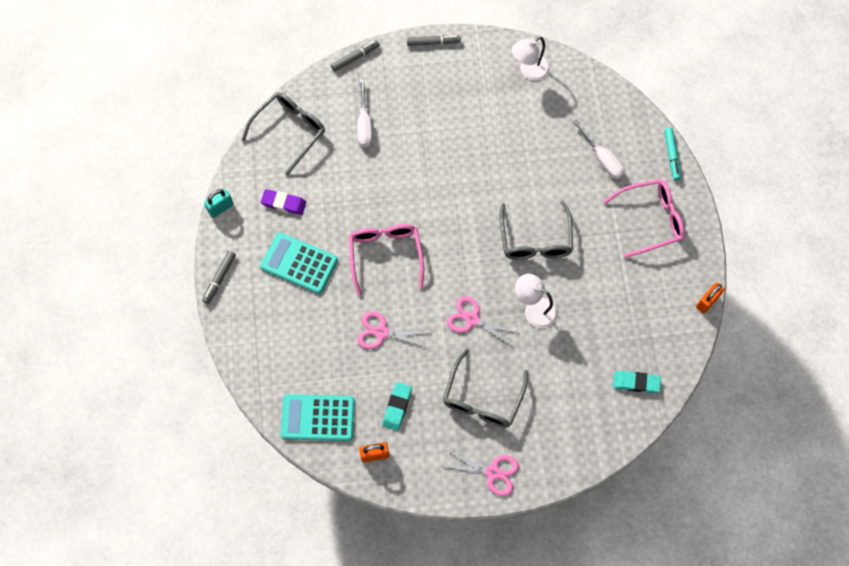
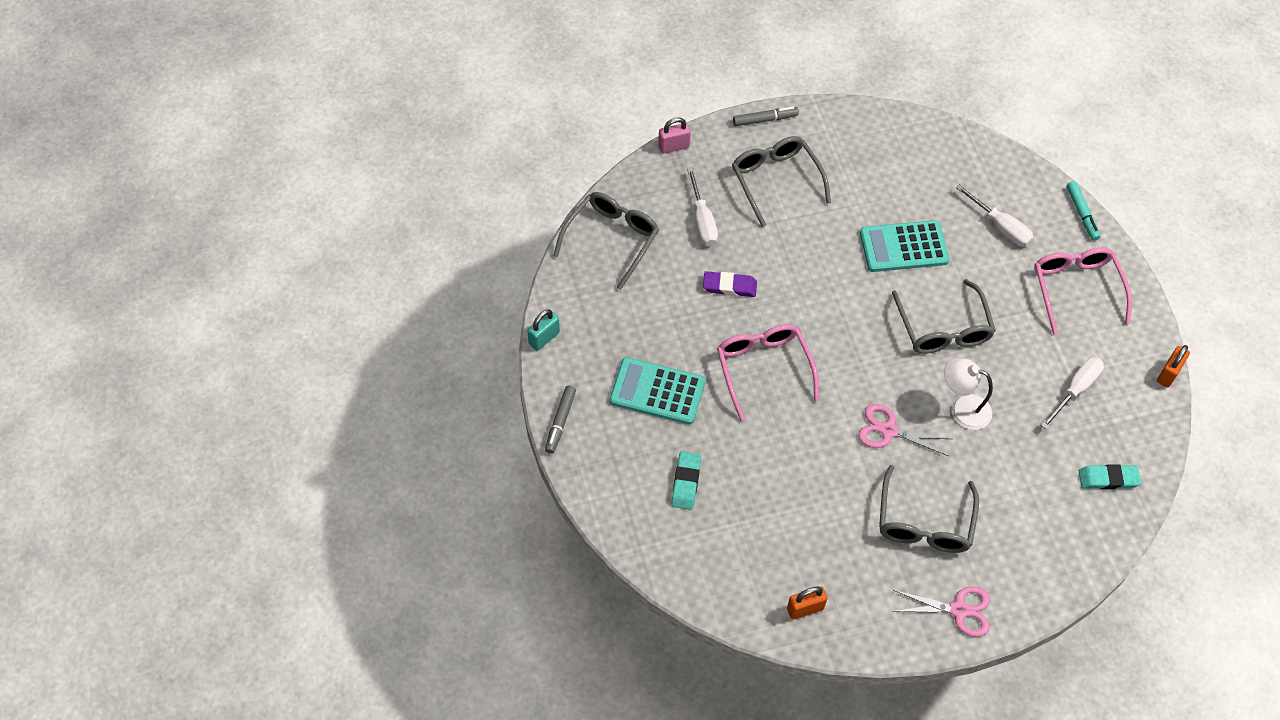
camera: 10 degrees left, 10 degrees down
(284, 203) = (622, 323): purple eraser -> purple eraser (729, 286)
(318, 418) = (722, 573): turquoise calculator -> turquoise calculator (903, 247)
(355, 57) = (673, 147): grey marker -> pink padlock
(381, 332) = (779, 460): pink scissors -> none
(397, 407) = (820, 547): turquoise eraser -> turquoise eraser (686, 482)
(430, 97) = (776, 180): none -> grey glasses
(529, 71) = (888, 139): white lamp -> none
(628, 305) = (1075, 390): none -> white screwdriver
(650, 220) = (1076, 289): pink glasses -> pink glasses turned 75 degrees counterclockwise

